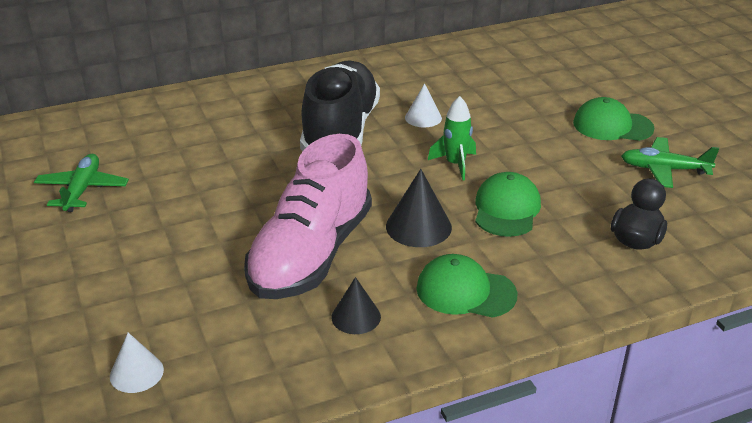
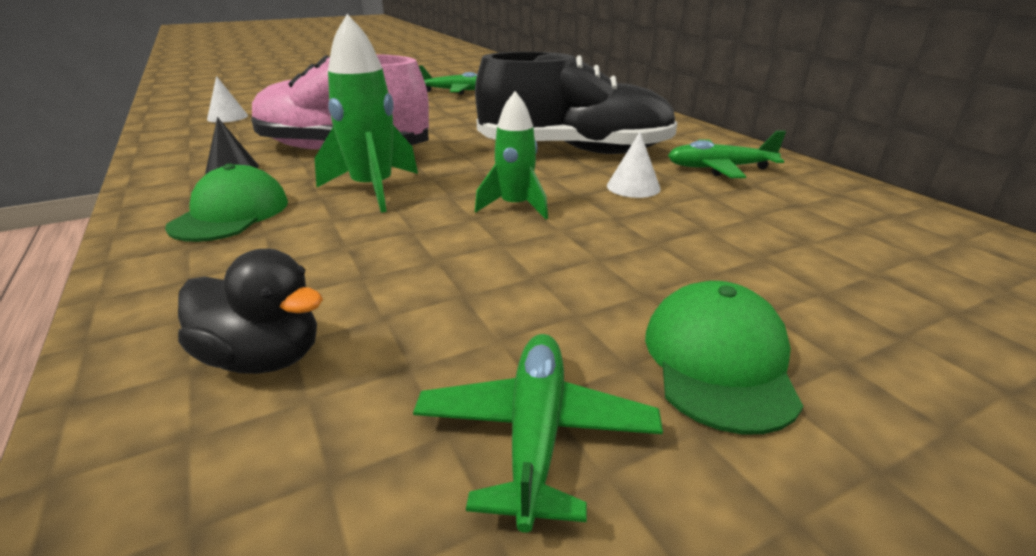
camera: 85 degrees right, 5 degrees down
(391, 82) = (719, 168): none -> green plane
(418, 226) = (373, 189): black cone -> green rocket
(506, 209) = (397, 239): green cap -> none

